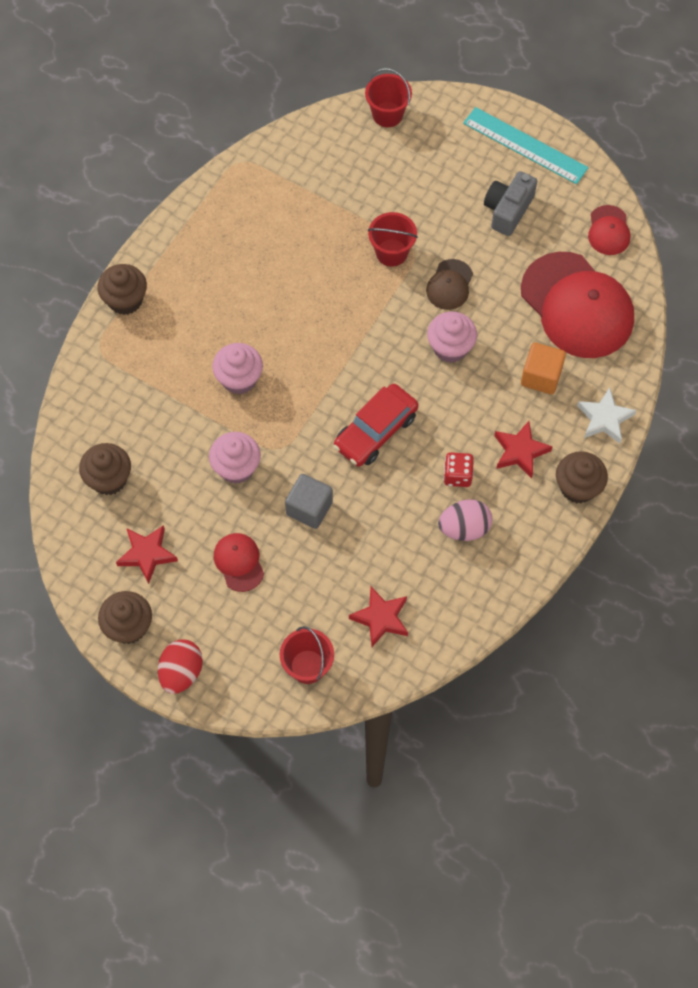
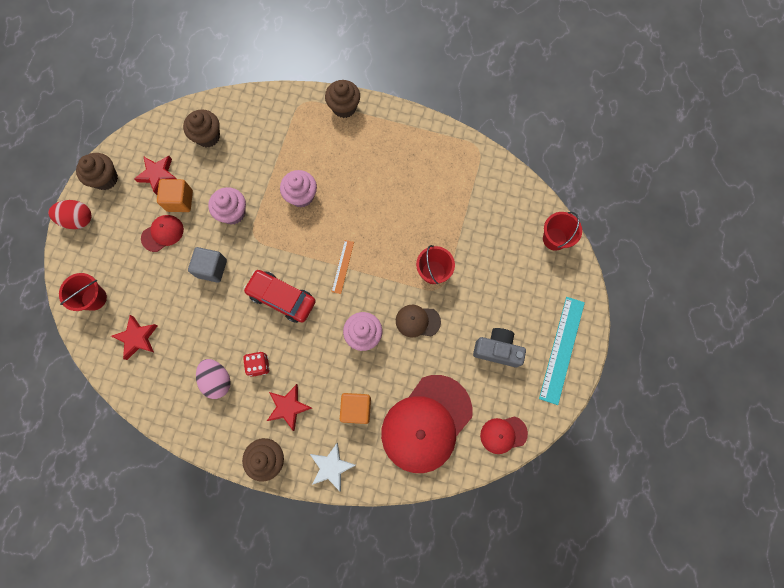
camera: 75 degrees right, 10 degrees up
(196, 532) = (180, 201): none -> orange cube
(354, 351) = (342, 266): none -> orange ruler

